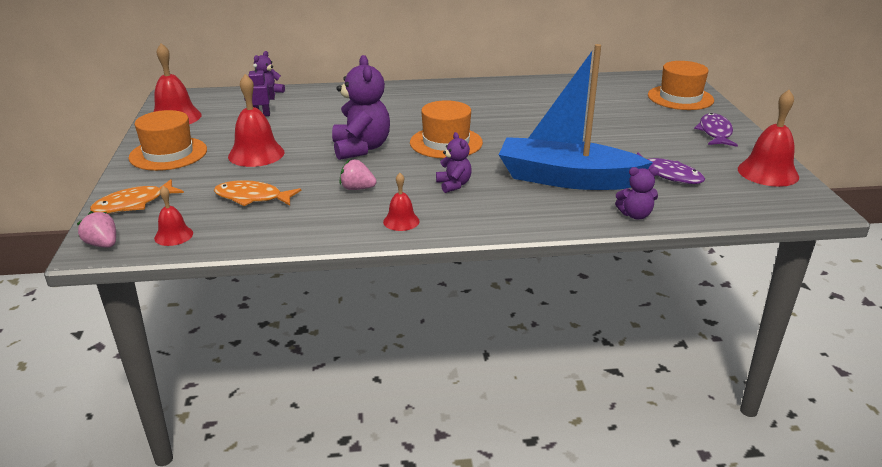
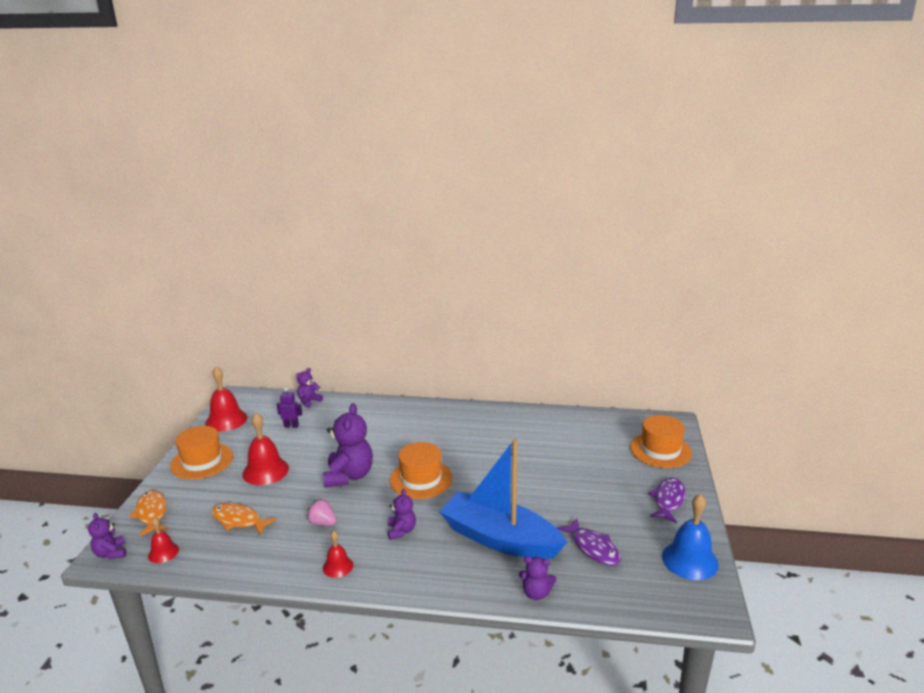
camera: 15 degrees right, 5 degrees down
(103, 244) = (111, 553): pink strawberry -> purple teddy bear
(133, 204) = (152, 513): orange fish -> orange fish turned 90 degrees clockwise
(768, 172) = (690, 560): red bell -> blue bell

